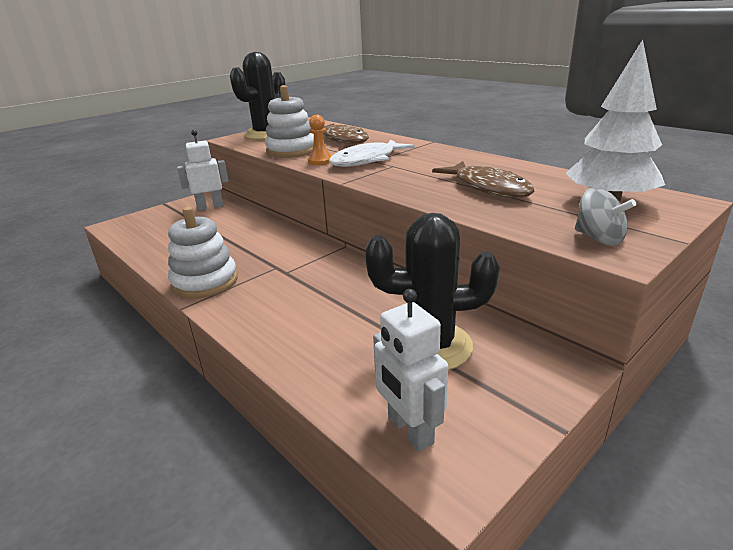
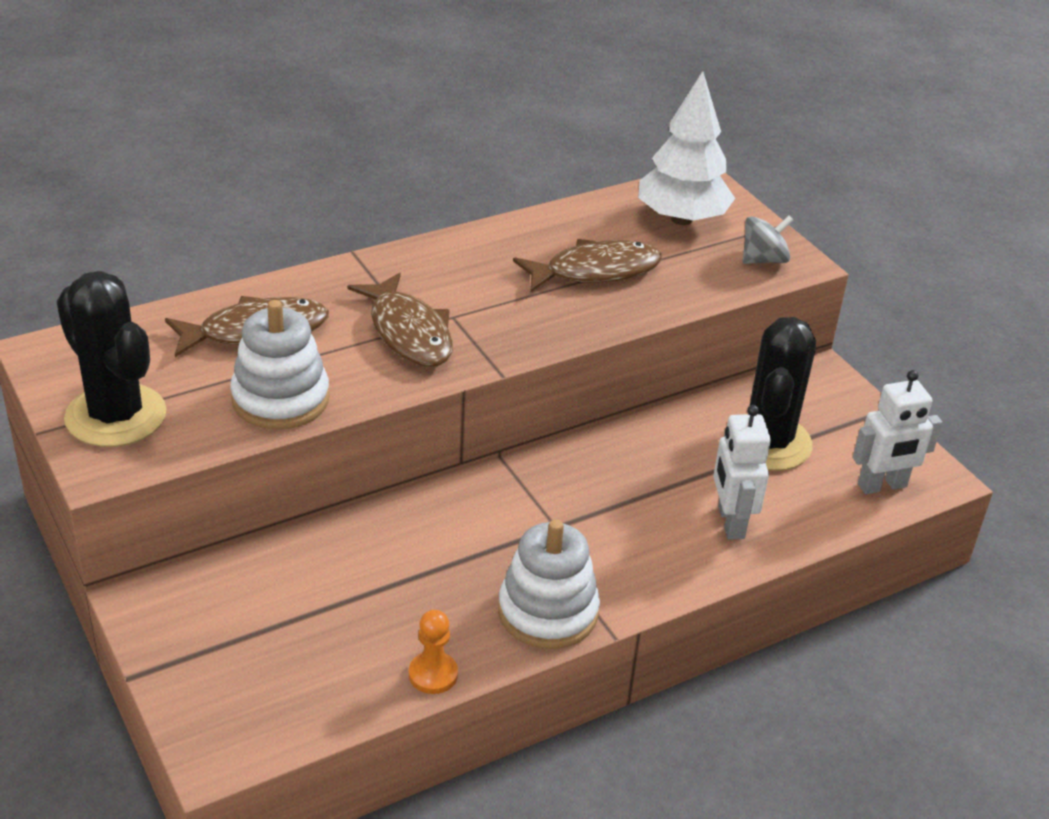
camera: 80 degrees left, 10 degrees up
(210, 207) = (213, 600): white robot -> white robot (730, 522)
(320, 161) = (375, 377): orange pawn -> orange pawn (433, 674)
(367, 160) = (408, 333): white fish -> brown fish

